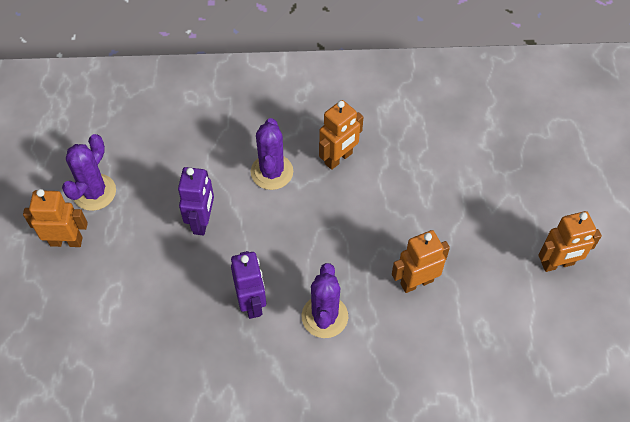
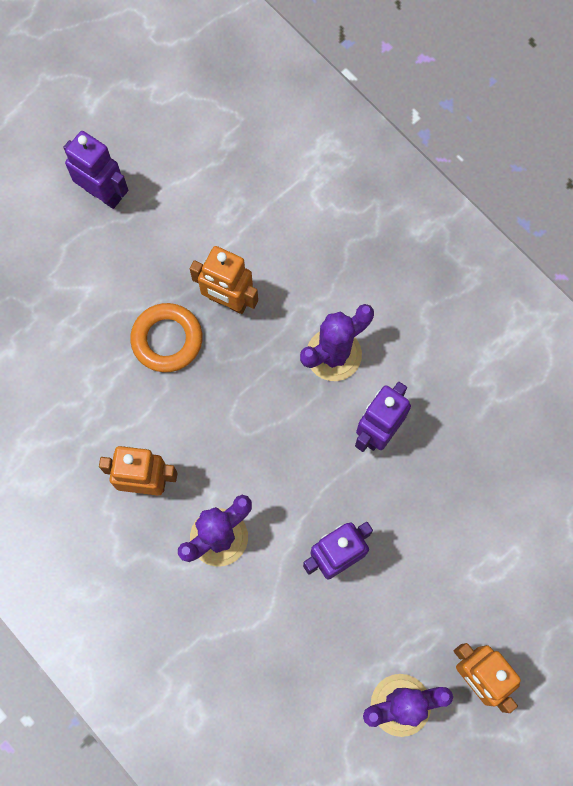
camera: 130 degrees left, 15 degrees up
(419, 229) = (167, 340): none -> orange ring
(557, 264) = (103, 194): orange robot -> purple robot

